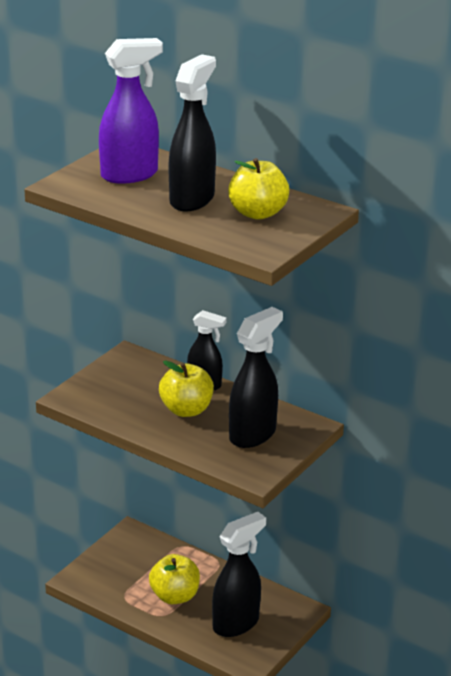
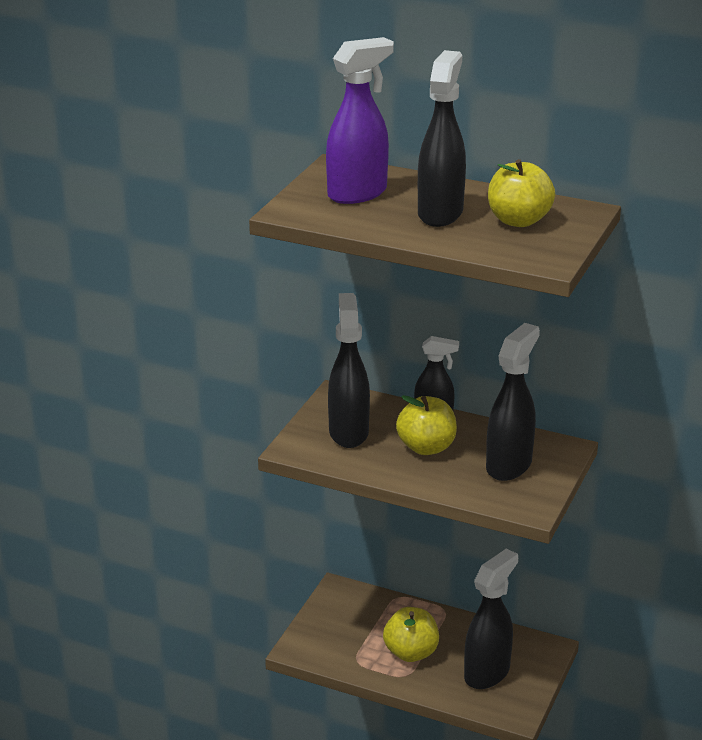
camera: 10 degrees left, 0 degrees up
(123, 388) = (348, 432): none -> black spray bottle

